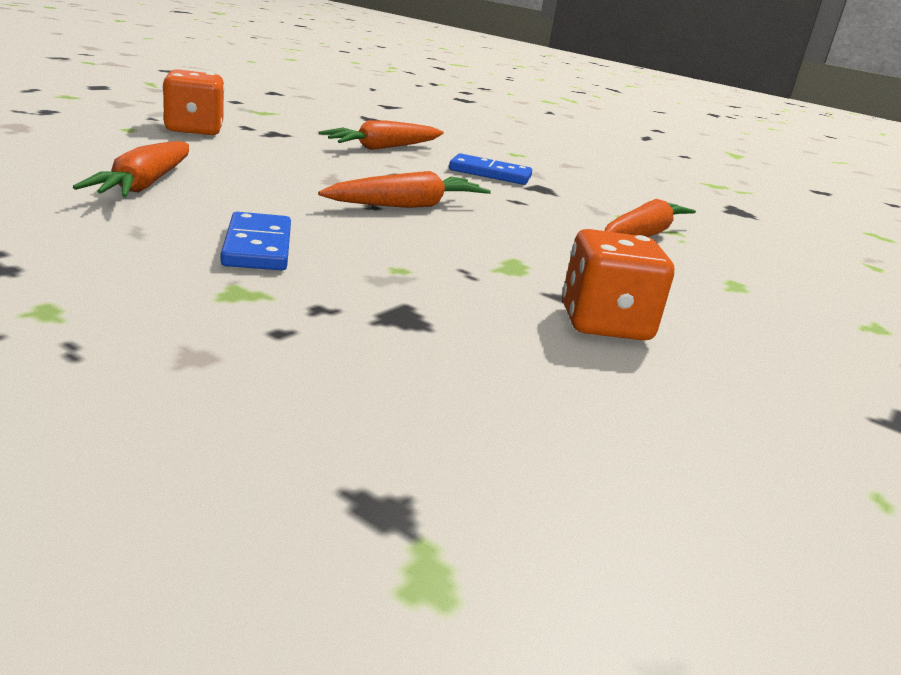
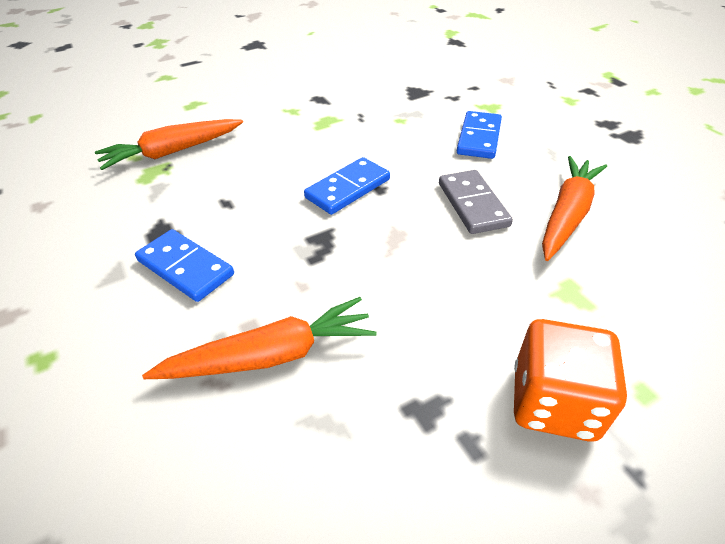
camera: 150 degrees left, 20 degrees up
(258, 193) = (473, 204): none -> grey domino
(407, 206) = (348, 188): orange carrot -> blue domino
(604, 324) = (320, 84): orange dice -> none

